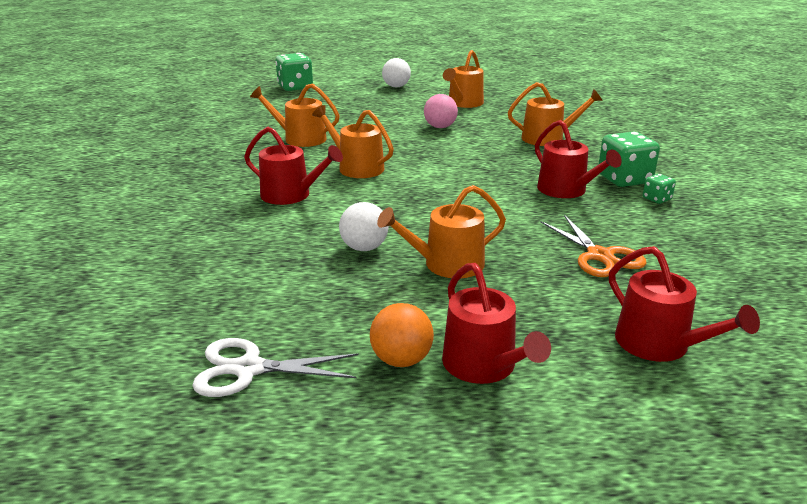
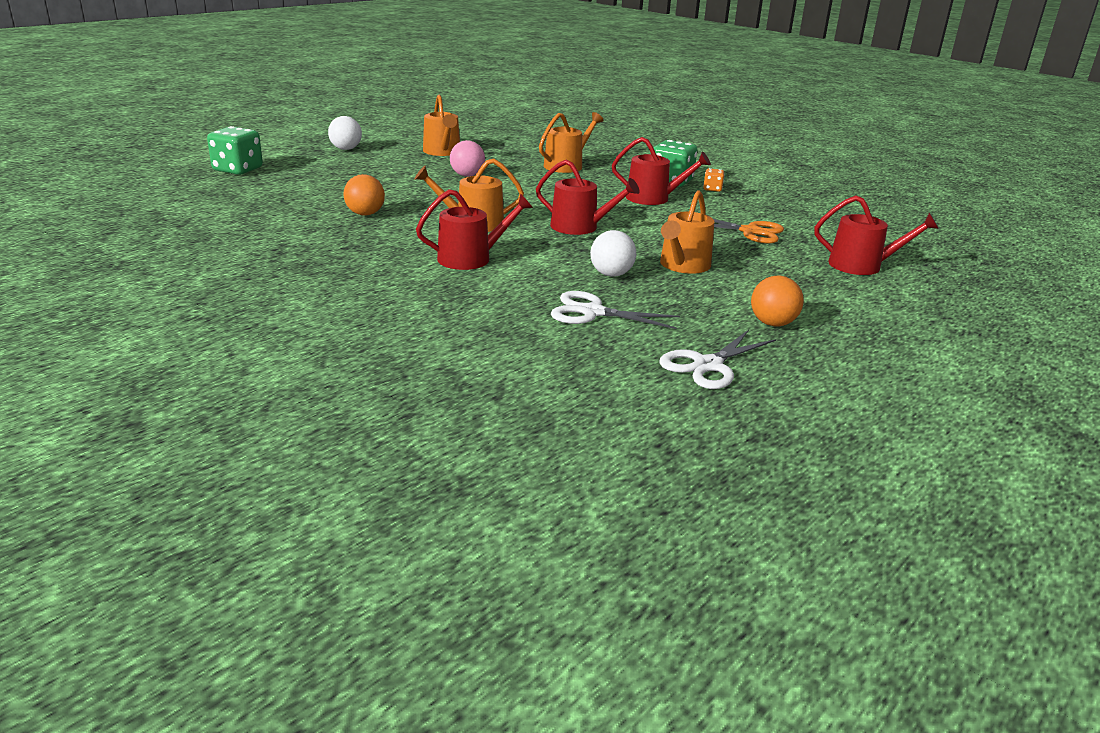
camera: 45 degrees left, 0 degrees up
(274, 275) = (593, 312): none -> white scissors
(300, 138) = (365, 214): orange watering can -> orange ball
(484, 366) = (814, 308): red watering can -> red watering can (580, 227)
(657, 199) = (712, 189): green dice -> orange dice

